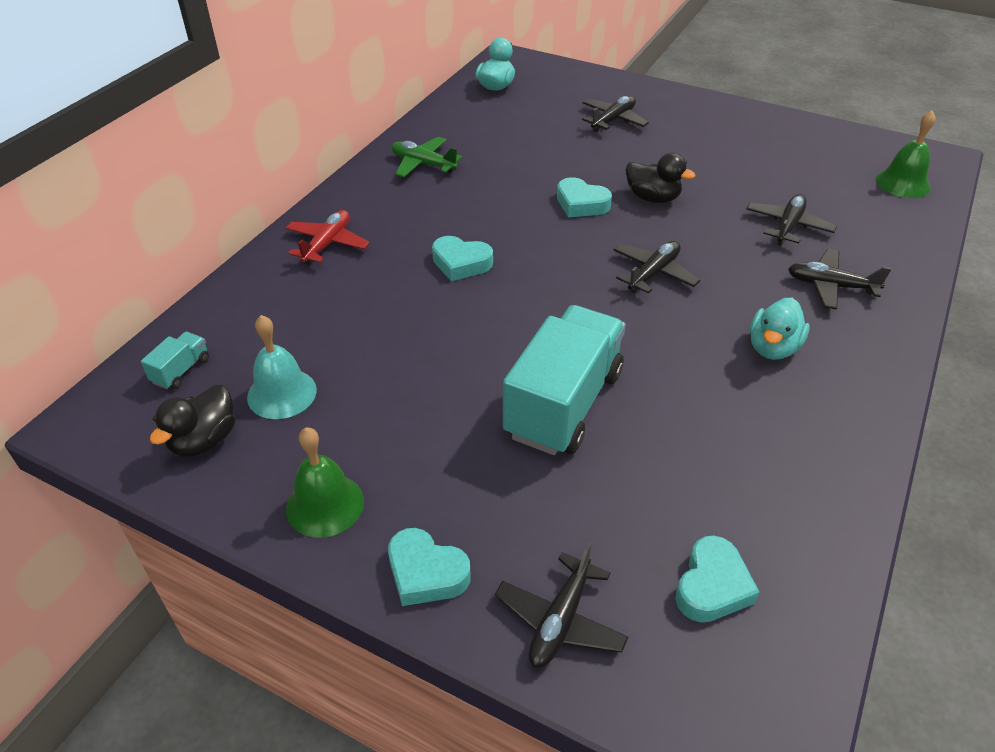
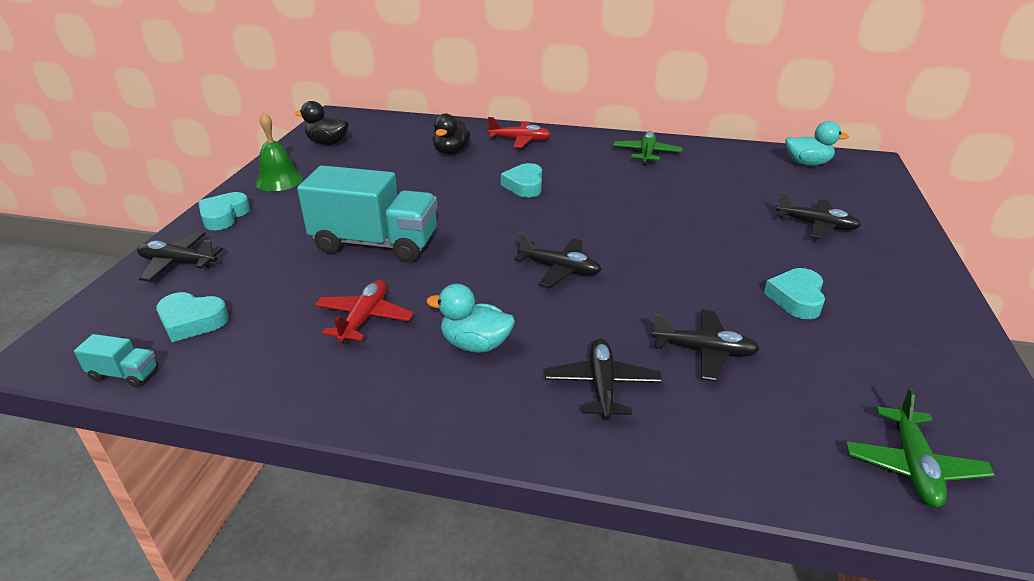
camera: 75 degrees right, 10 degrees down
(181, 370) = (382, 127): turquoise truck -> turquoise truck (124, 374)
(282, 393) = (368, 154): turquoise bell -> none
(581, 204) = (645, 224): turquoise heart -> turquoise heart (796, 298)
(652, 198) = (686, 259): black duck -> black duck (451, 151)
(723, 423) = (364, 318): none -> red plane
(903, 183) = (912, 465): green bell -> green plane

